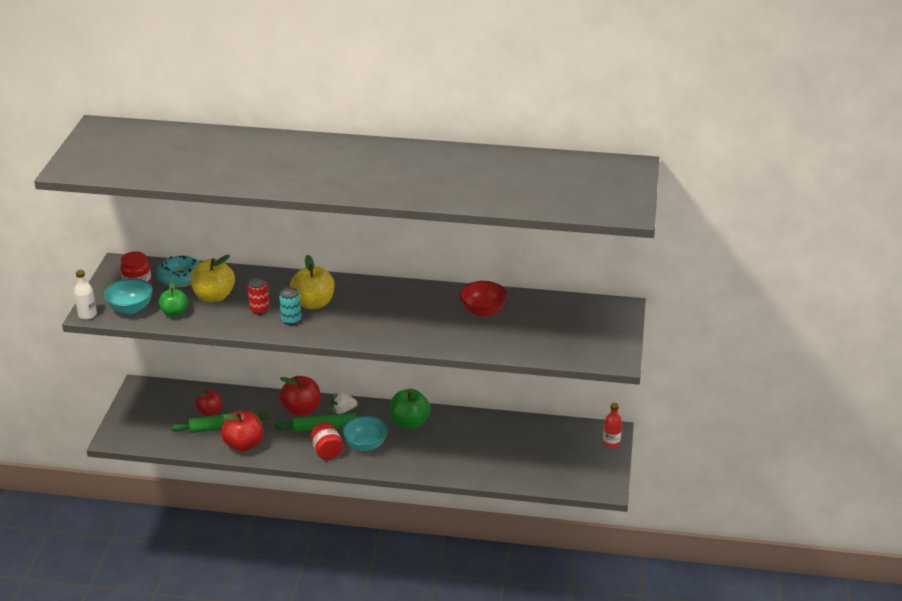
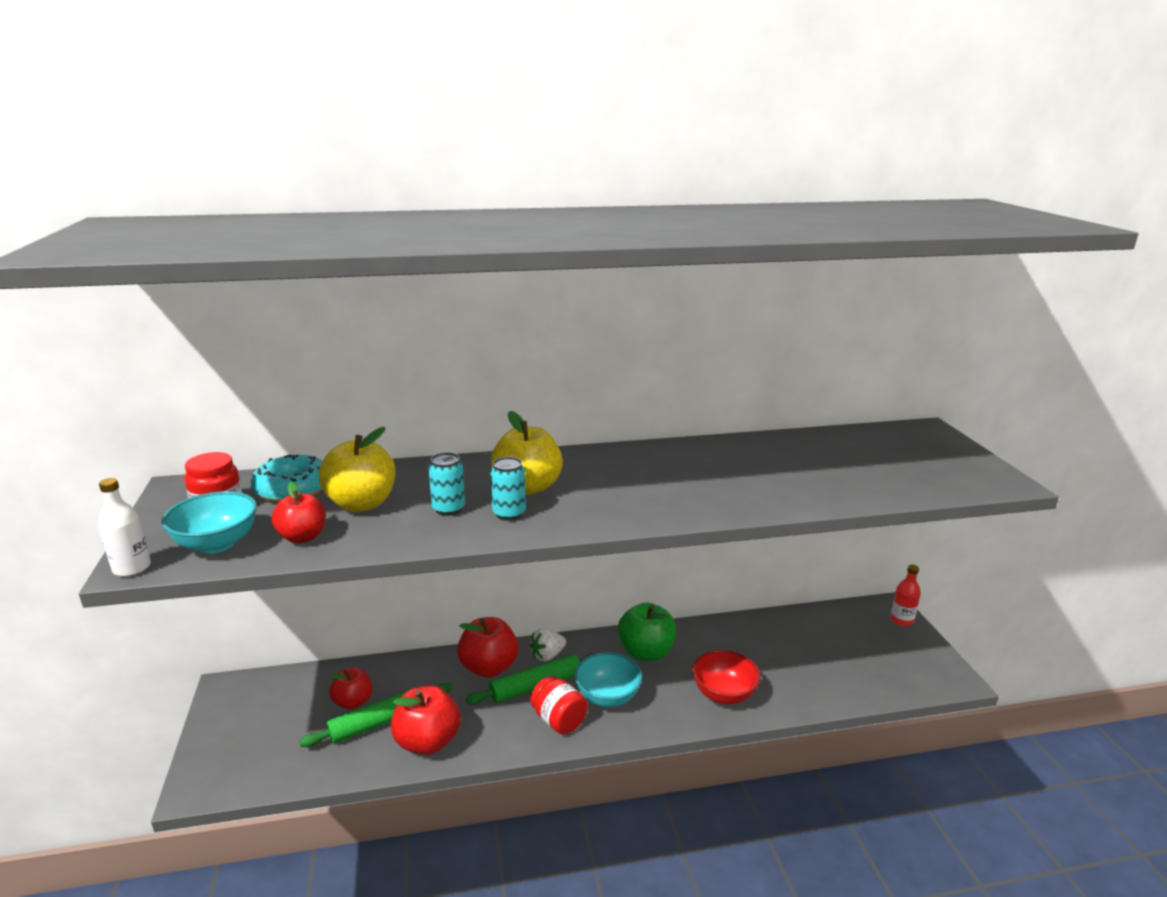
camera: 20 degrees left, 10 degrees down
(174, 313) = (302, 537): green apple -> red apple
(259, 310) = (448, 509): red can -> turquoise can
(483, 311) = (770, 458): red bowl -> red bowl (723, 694)

